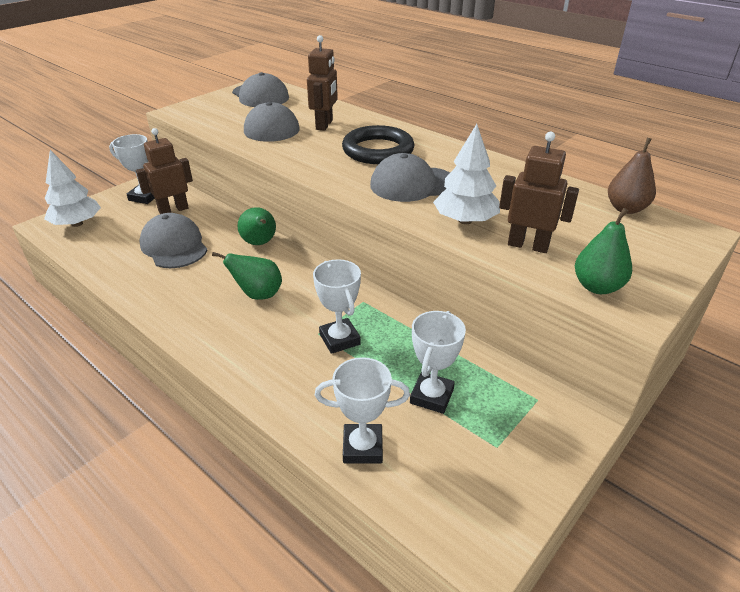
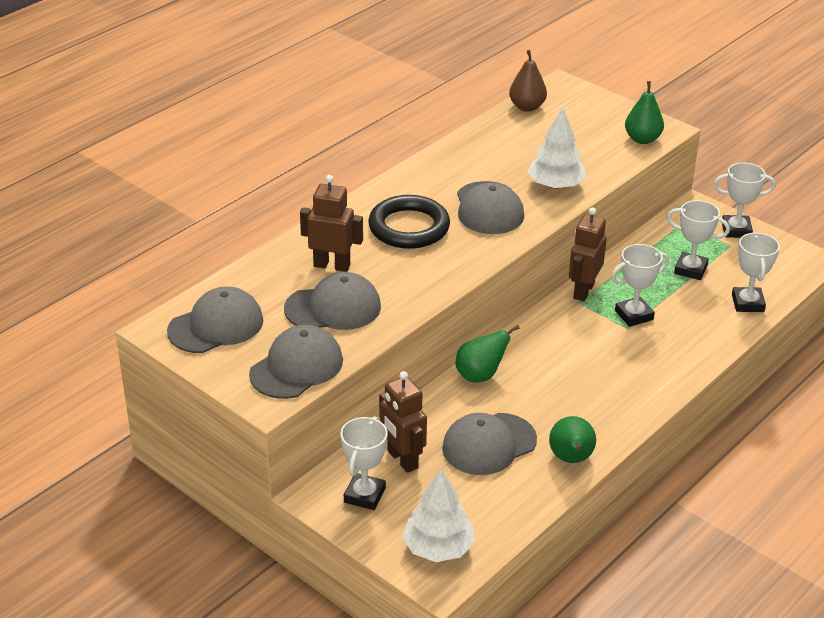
camera: 90 degrees left, 0 degrees up
(207, 117) = (296, 367): none -> grey cap
(258, 295) = (576, 369): green pear -> green pear (571, 459)
(528, 245) = (591, 160): brown robot -> brown robot (583, 291)
(537, 458) = (736, 230): none -> white trophy

